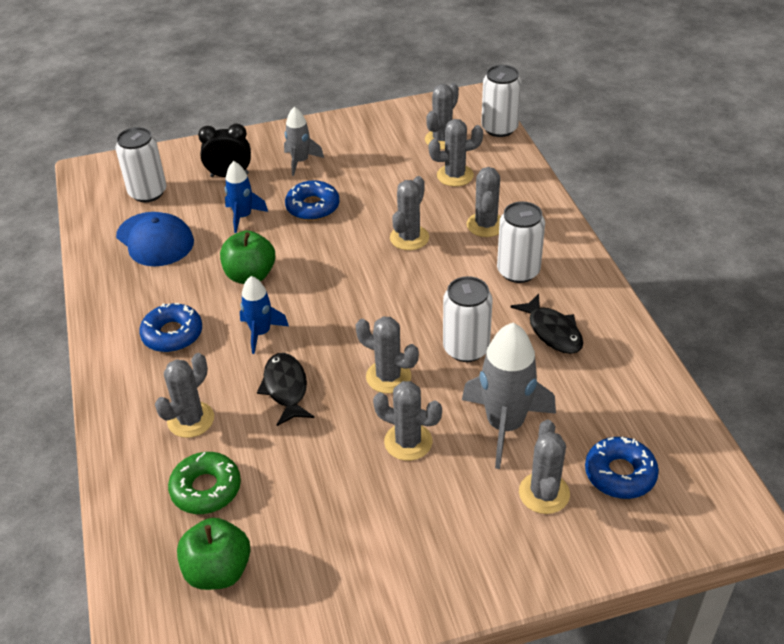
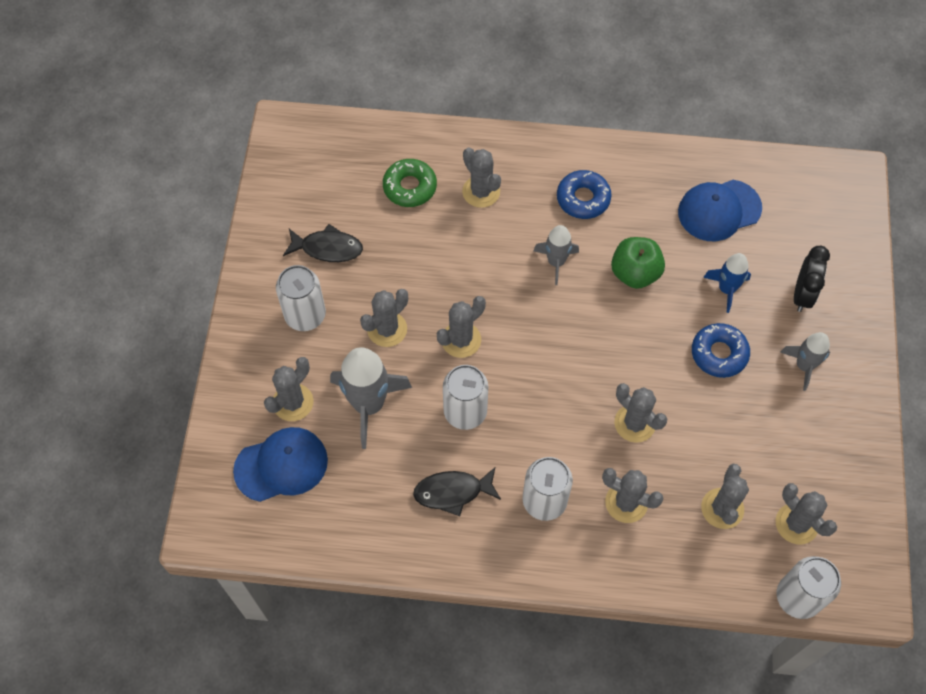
camera: 110 degrees right, 20 degrees up
(148, 192) = (797, 218): white can -> white can (305, 315)
(218, 571) = (338, 179): green apple -> none
(261, 333) = (556, 262): blue rocket -> grey rocket
(286, 388) = (483, 263): black fish -> black fish (327, 248)
(544, 493) = (293, 402): grey cactus -> grey cactus turned 75 degrees counterclockwise
(620, 474) = (281, 465): blue donut -> blue cap

